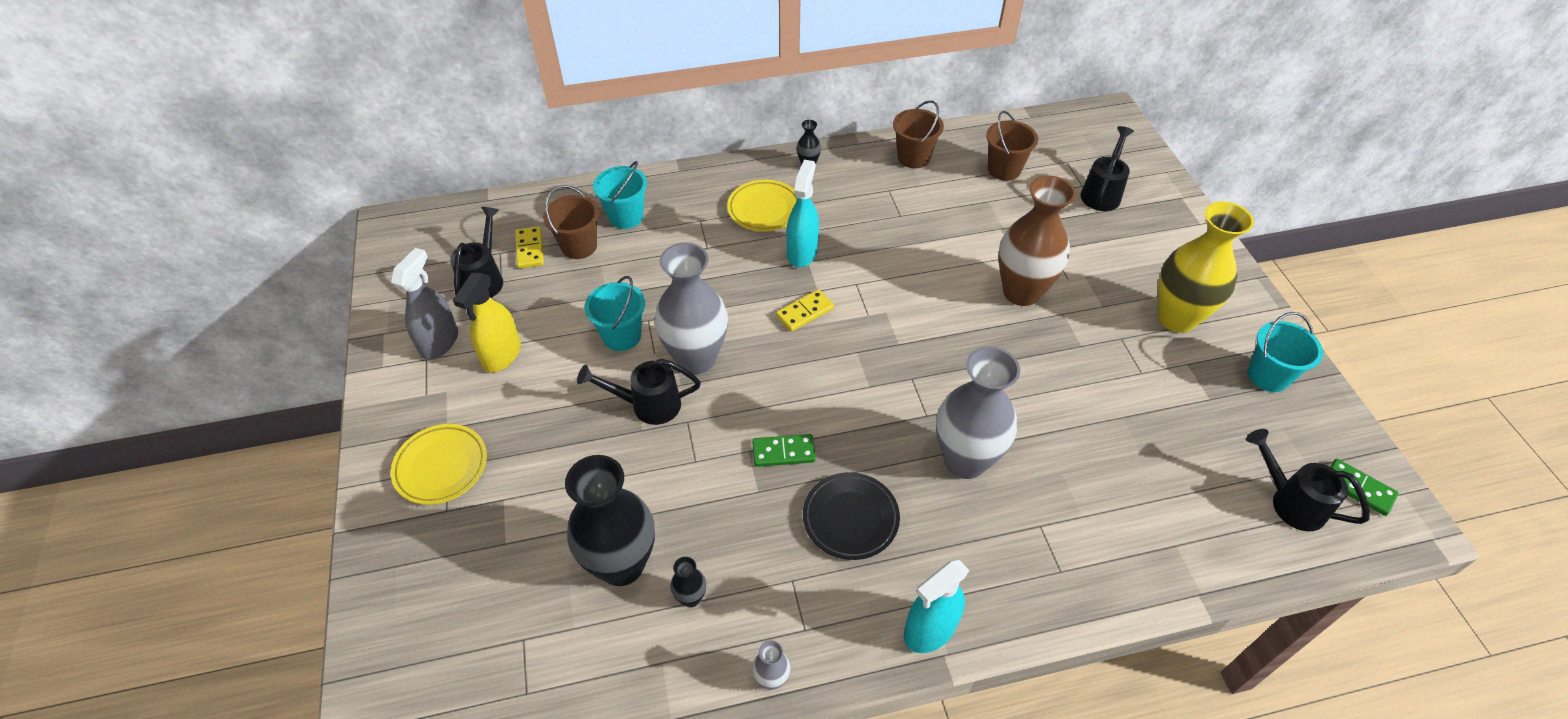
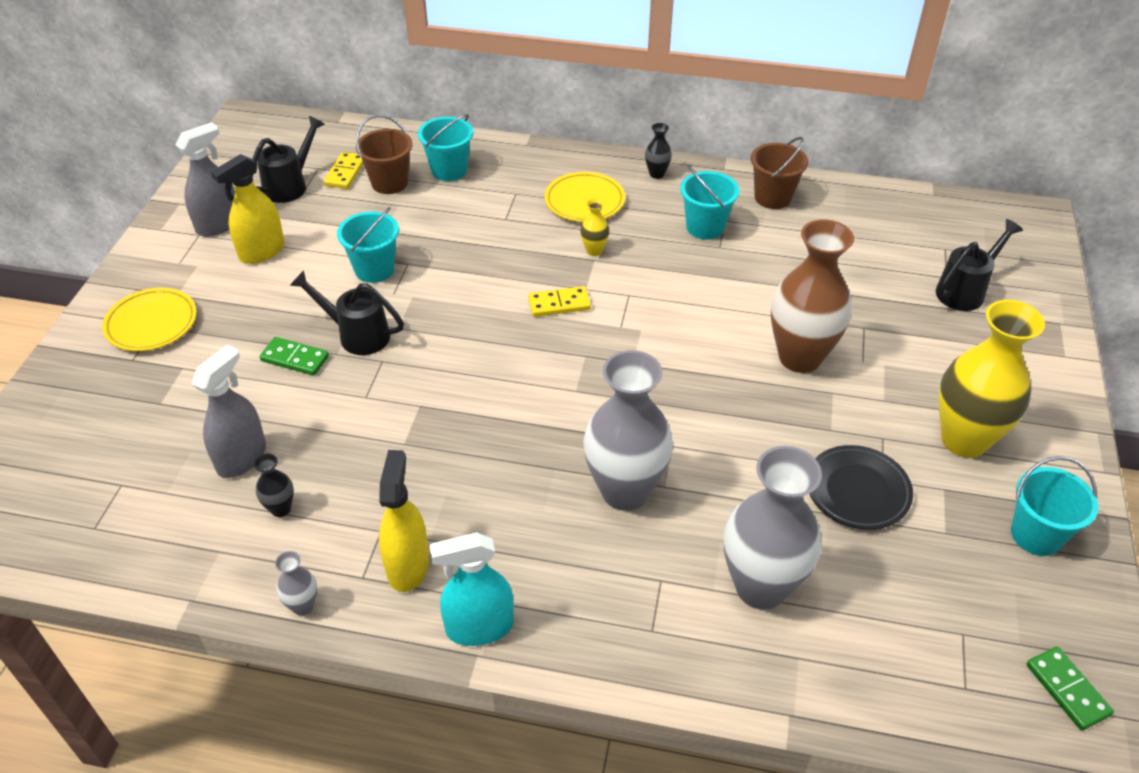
camera: 25 degrees right, 5 degrees down
(621, 565) = (242, 458): black vase -> grey spray bottle
(696, 359) = (427, 311): grey vase -> grey vase (760, 587)
(783, 452) = (451, 418): green domino -> green domino (295, 358)
(802, 253) = (594, 251): turquoise spray bottle -> yellow vase
(836, 602) = (408, 566): none -> yellow spray bottle
(850, 518) = (473, 499): black plate -> black plate (857, 491)
(877, 201) = (705, 227): none -> turquoise bucket
(1004, 169) = (865, 236): brown bucket -> none
(1290, 502) = (969, 669): black watering can -> none

